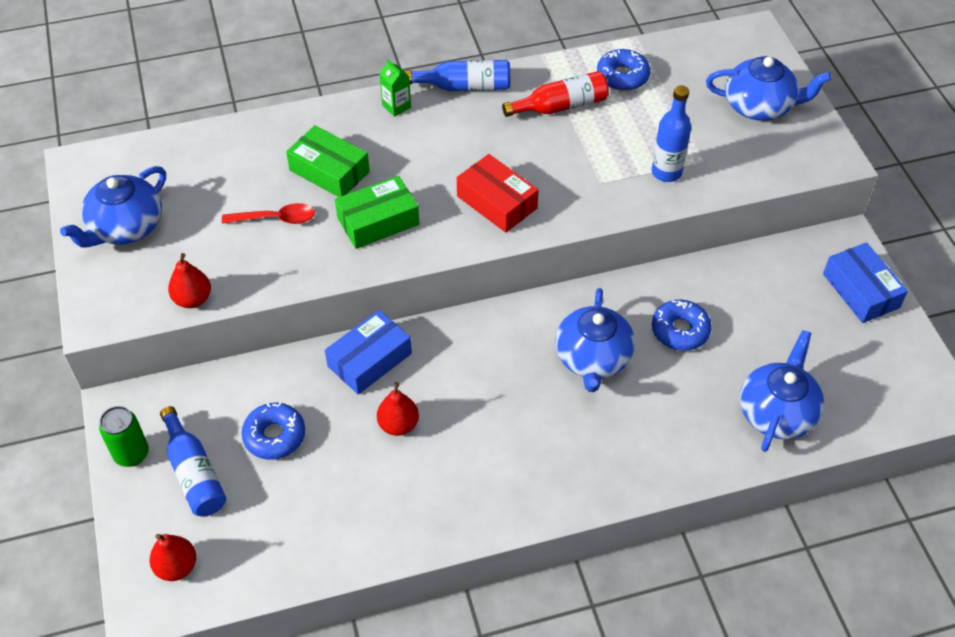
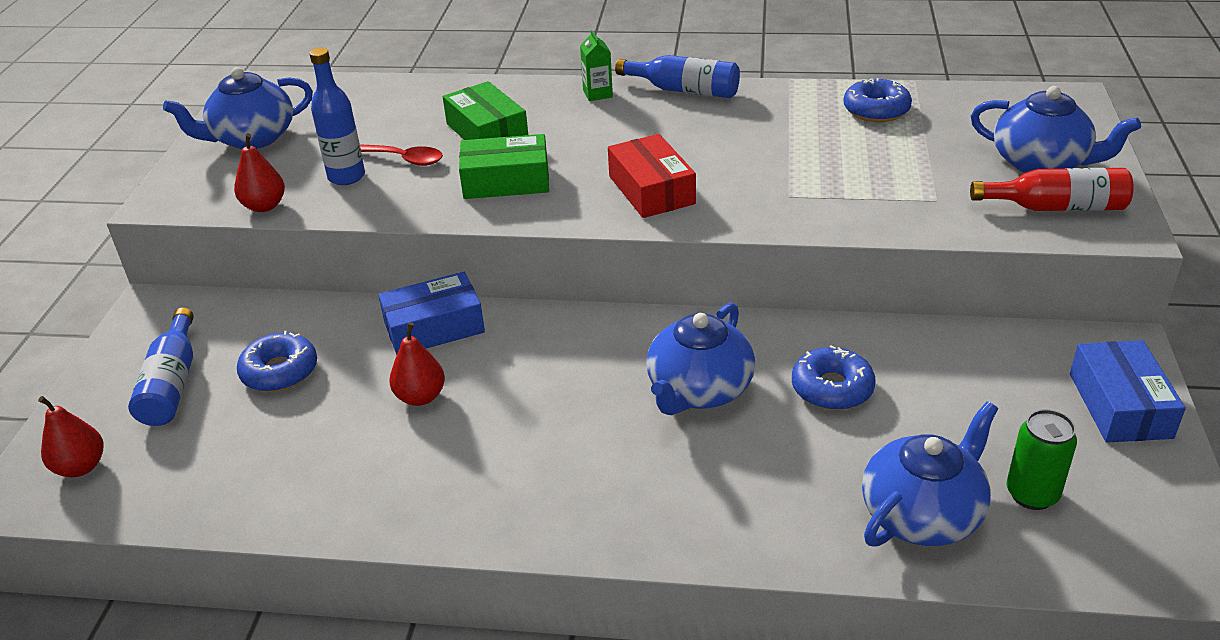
camera: 25 degrees right, 15 degrees down
(131, 454) = (127, 349): green can -> green can (1032, 494)
(561, 106) = (784, 123): red bottle -> red bottle (1056, 207)
(666, 172) = (880, 201): blue bottle -> blue bottle (346, 177)

